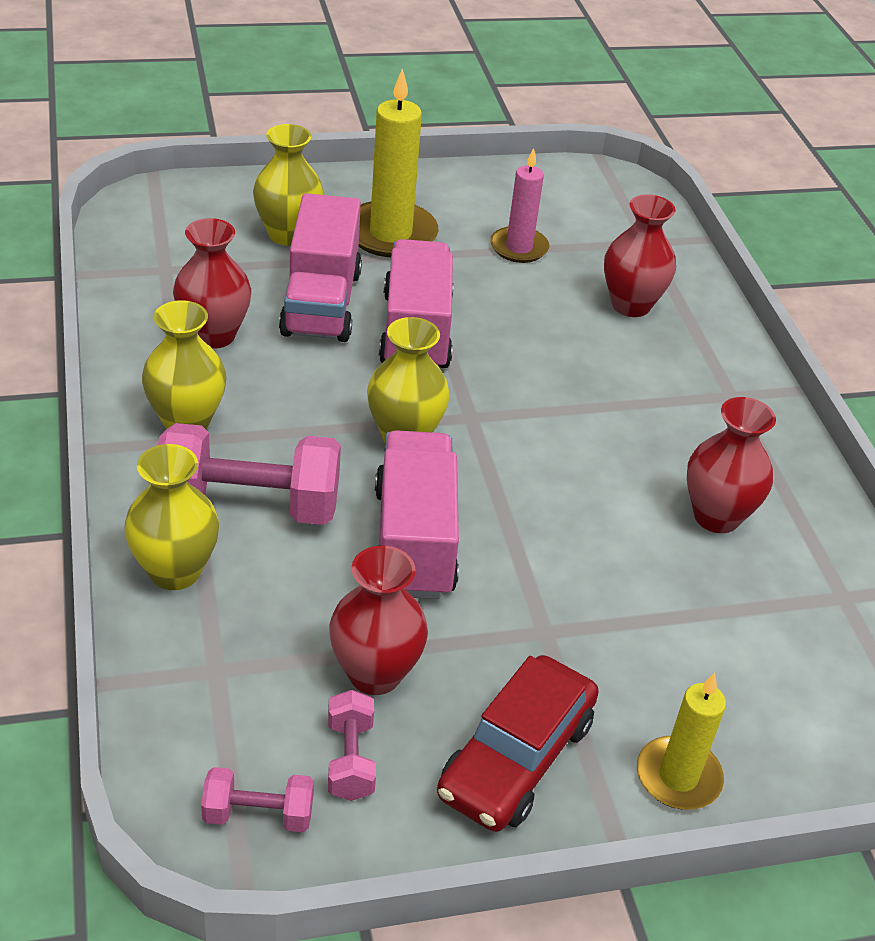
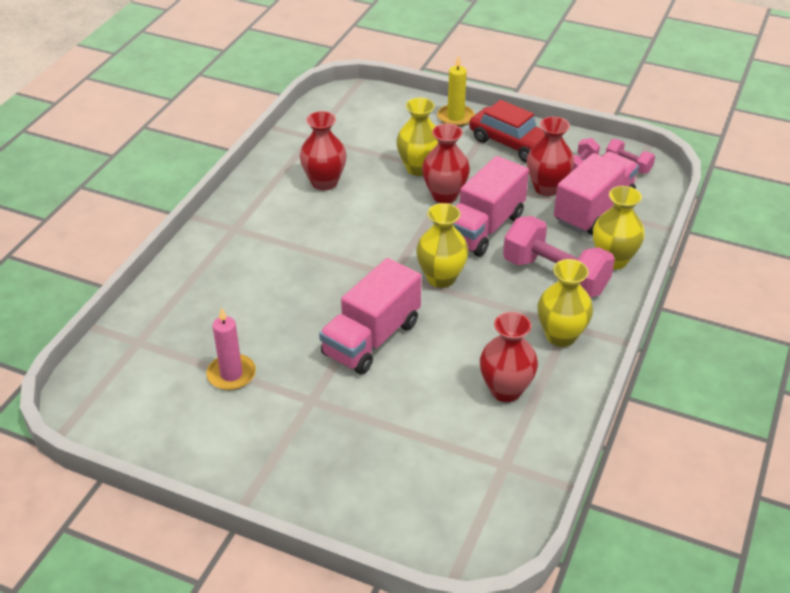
camera: 140 degrees left, 0 degrees up
(287, 234) = (387, 460): yellow vase -> yellow vase (419, 168)
(321, 303) = (414, 386): pink truck -> pink truck (593, 210)
(390, 234) = (309, 427): yellow candle -> none
(516, 758) = (512, 144): red car -> red car turned 60 degrees clockwise
(631, 305) = (214, 301): red vase -> red vase (444, 195)

